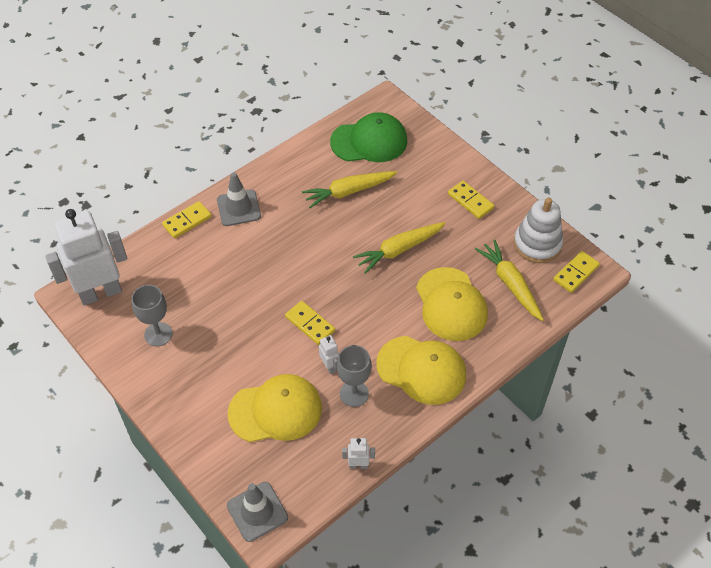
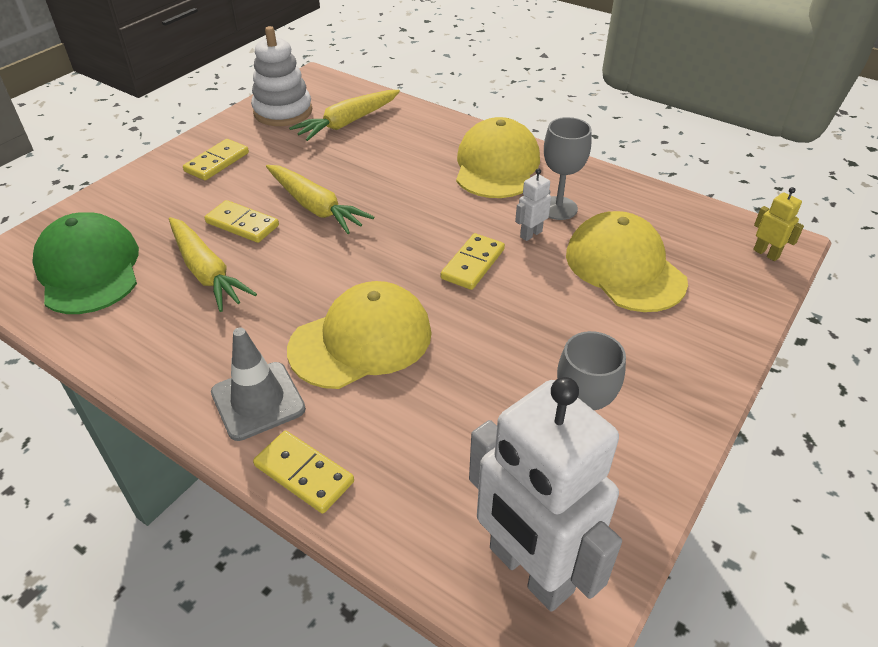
camera: 105 degrees left, 10 degrees down
(257, 511) = (766, 253): grey traffic cone -> yellow robot
(358, 465) = (647, 190): white robot -> none
(451, 304) = (392, 157): yellow cap -> yellow cap (361, 340)
(576, 273) = (320, 87): yellow domino -> yellow domino (242, 224)

